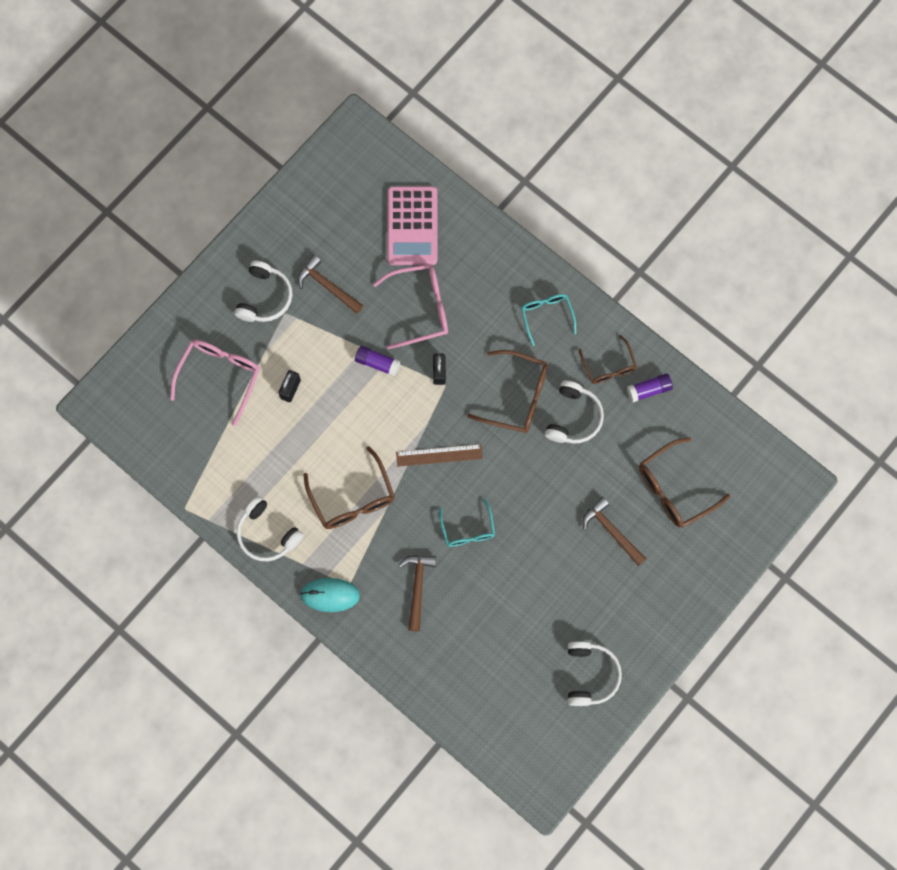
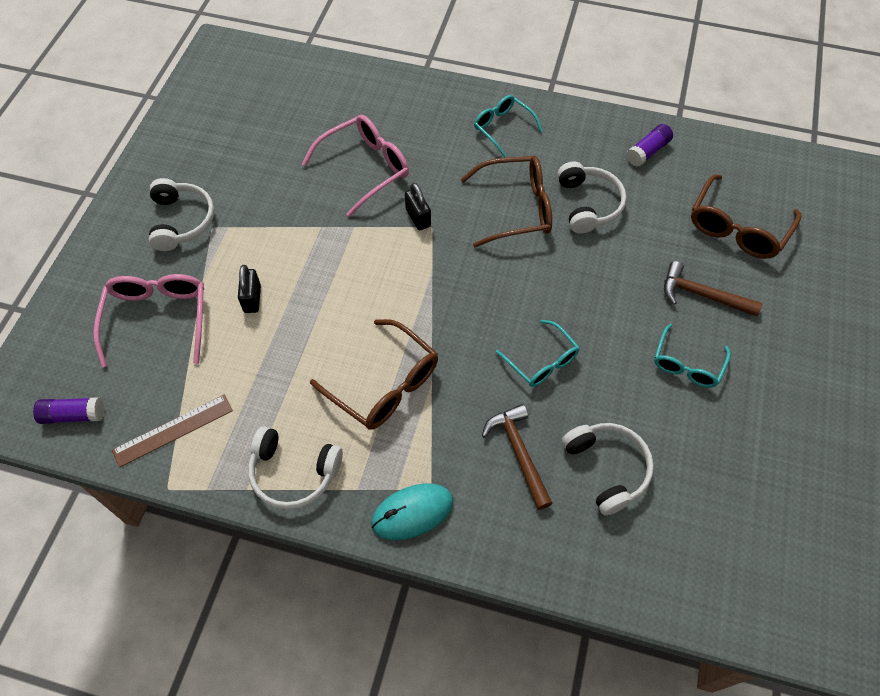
camera: 25 degrees left, 15 degrees down
(327, 286) = (251, 185): brown hammer -> none
(377, 363) = (343, 235): purple glue stick -> purple glue stick (73, 415)
(412, 226) = (319, 103): pink calculator -> none
(439, 455) = (463, 297): brown ruler -> brown ruler (173, 430)
(566, 578) = (687, 364): none -> turquoise glasses
(590, 675) = (787, 461): white headphones -> white headphones (607, 468)
(609, 367) = (594, 147): brown glasses -> none

